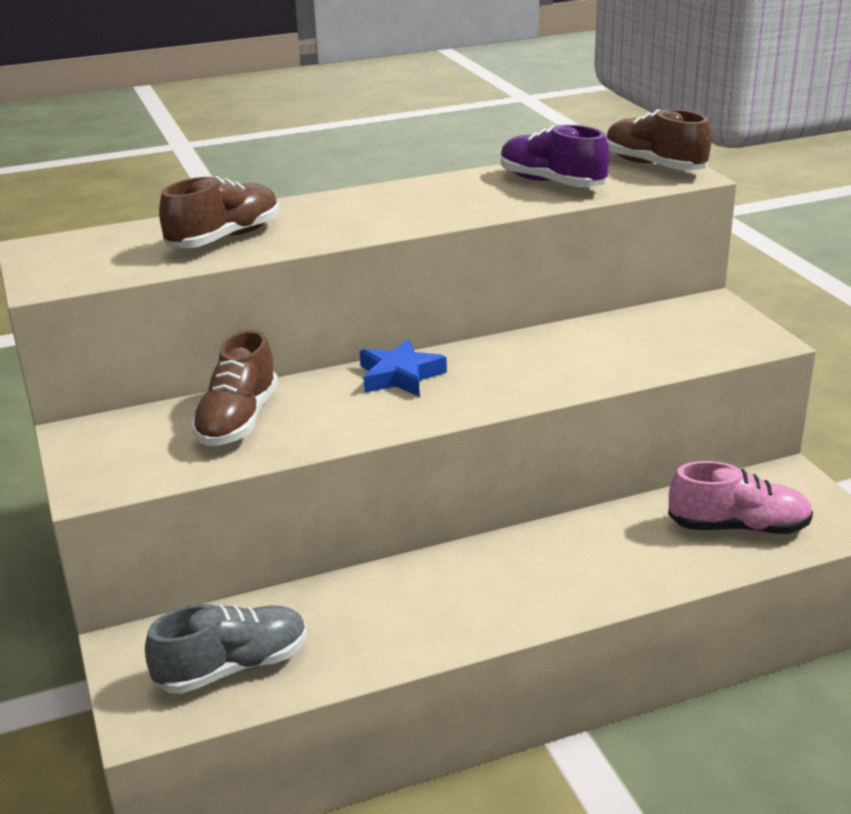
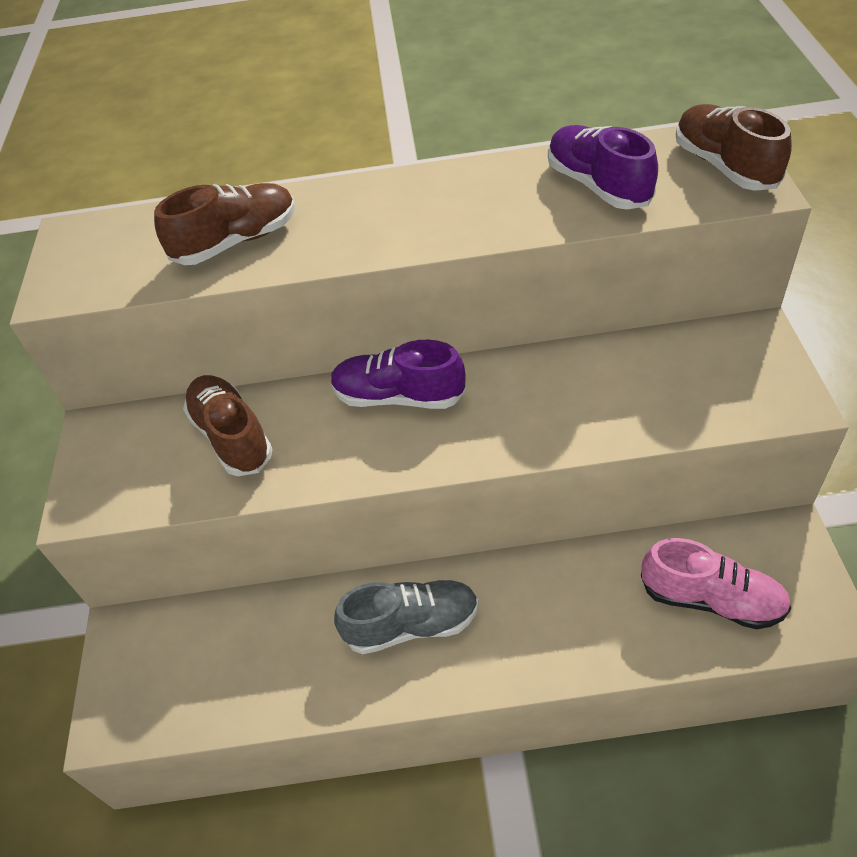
camera: 20 degrees right, 20 degrees up
(233, 667) = (195, 679): grey shoe -> grey shoe (411, 625)
(238, 420) = (232, 436): brown shoe -> brown shoe turned 120 degrees clockwise
(400, 376) = (399, 397): blue star -> purple shoe

